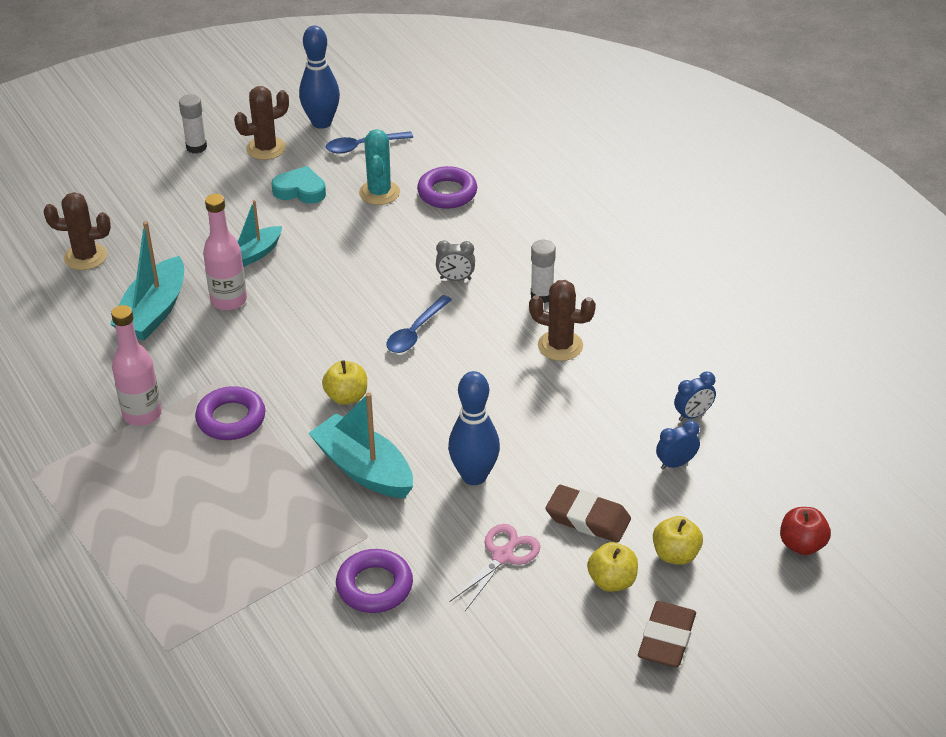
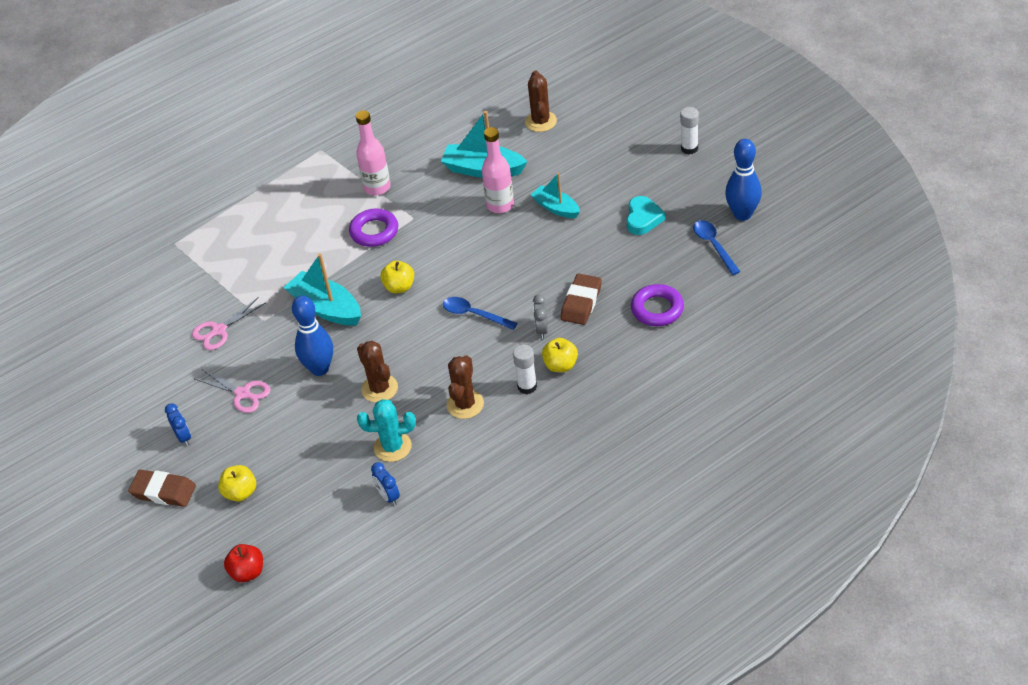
camera: 90 degrees right, 5 degrees up
(266, 148) = (697, 188): brown cactus -> brown cactus (379, 388)
(363, 469) = (326, 308): turquoise boat -> turquoise boat turned 90 degrees counterclockwise
(374, 586) = (219, 330): purple ring -> pink scissors
(379, 193) = (649, 266): turquoise cactus -> turquoise cactus (392, 447)
(588, 518) = (277, 438): brown eraser -> brown eraser (581, 302)
(612, 581) = (217, 457): yellow apple -> yellow apple (560, 365)
(676, 463) = (333, 488): blue clock -> blue clock (183, 437)

